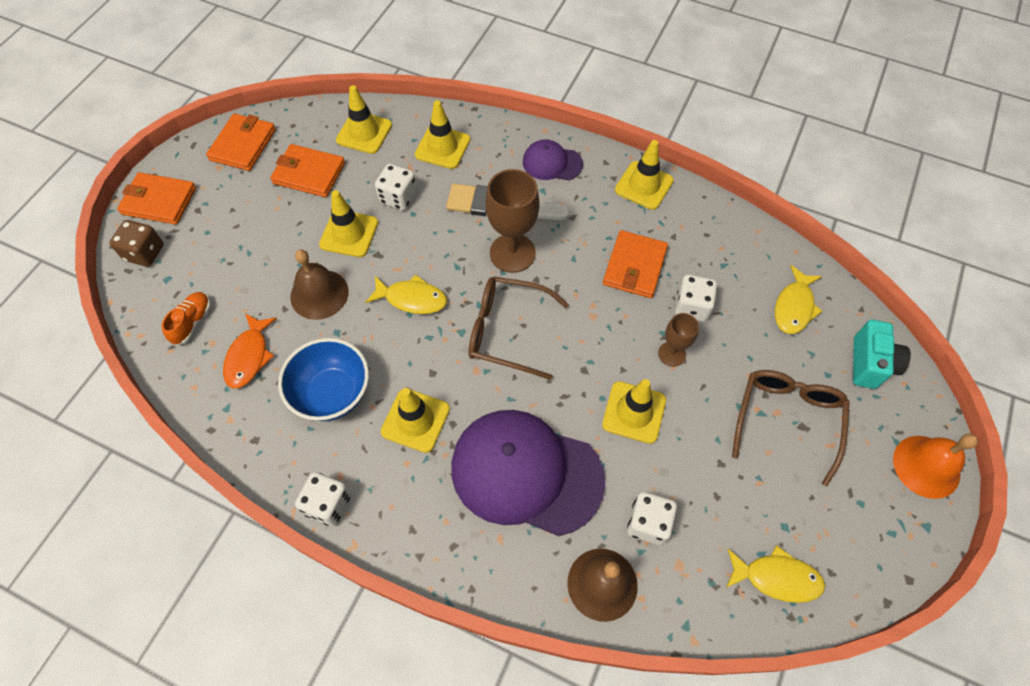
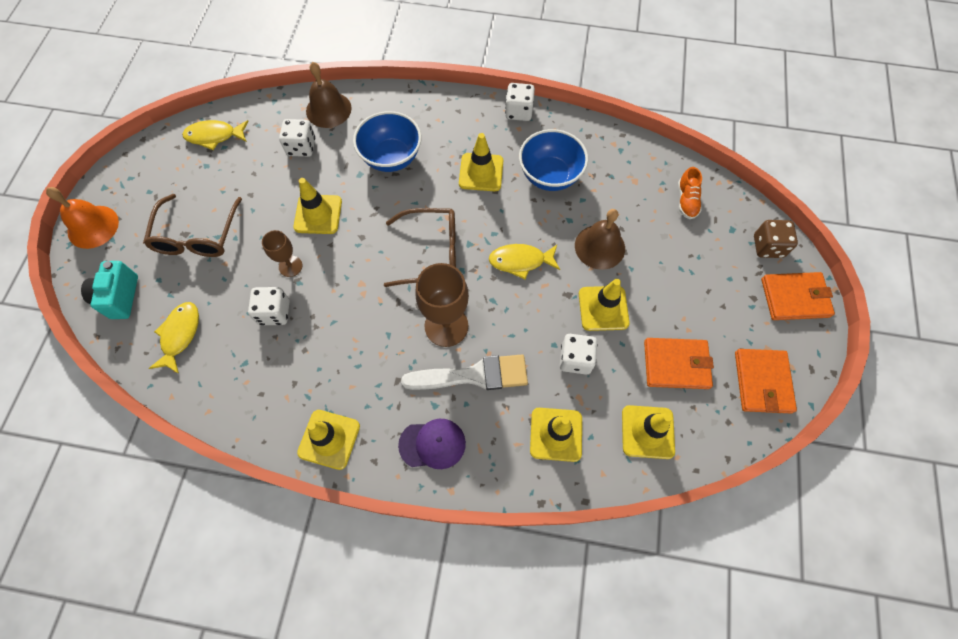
camera: 165 degrees right, 5 degrees up
(249, 356) = (626, 186): orange fish -> none
(526, 473) = (391, 158): purple cap -> blue bowl
(634, 266) = (330, 340): orange wallet -> none

